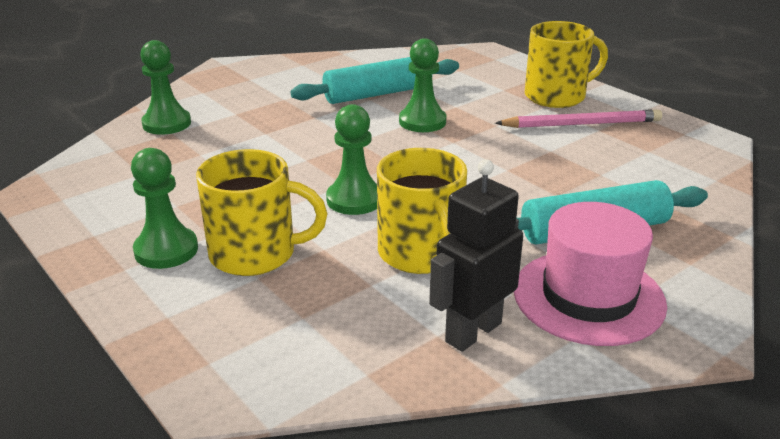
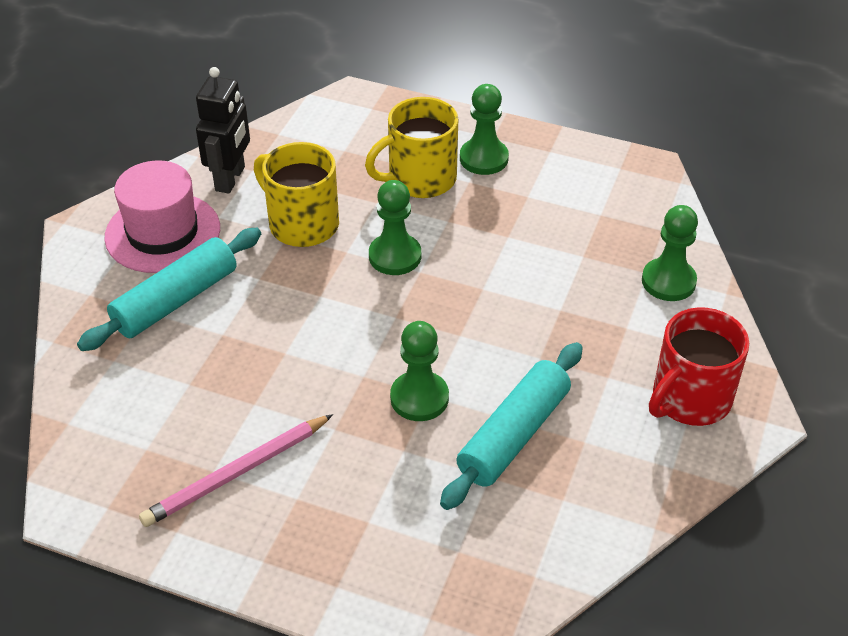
camera: 150 degrees right, 15 degrees up
(251, 79) = (689, 399): none -> red mug
(557, 96) = (290, 532): yellow mug -> none

